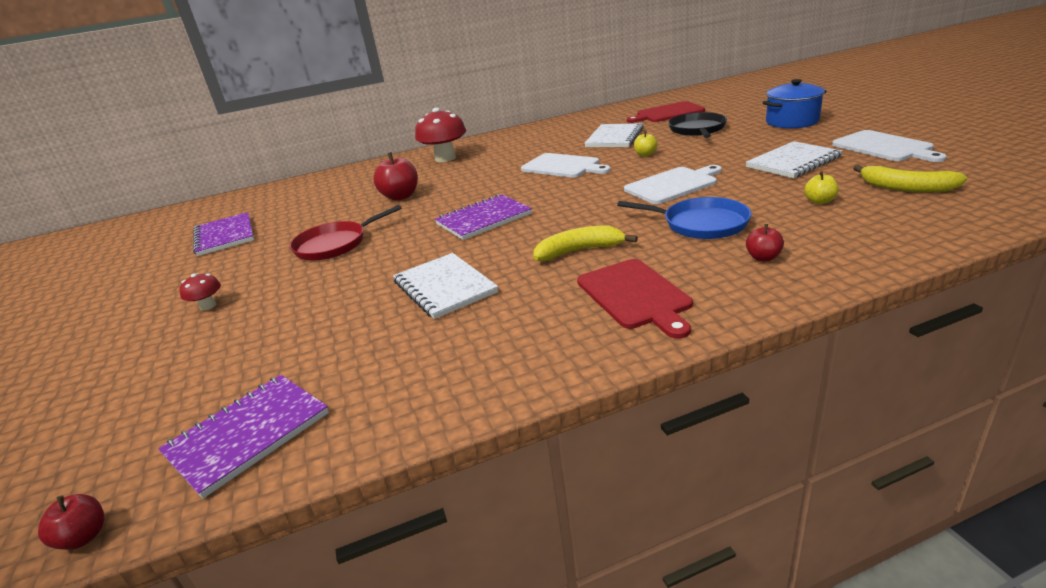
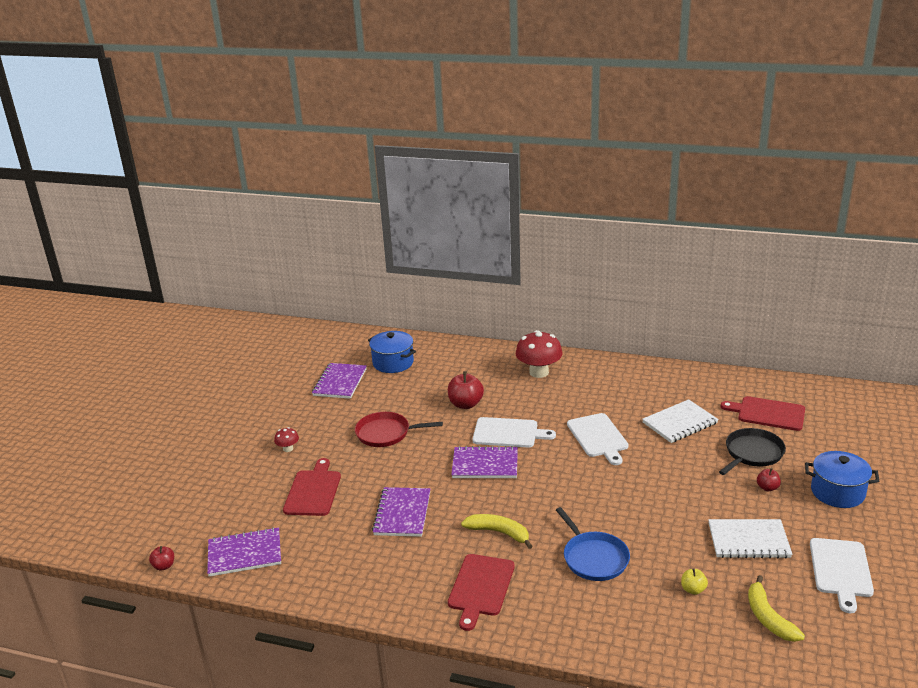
camera: 35 degrees right, 0 degrees up
(278, 203) = (393, 363): none -> blue pot
(292, 323) = (313, 491): none -> red cutting board
(444, 287) = (402, 513): white notebook -> purple notebook
(645, 154) = (669, 461): yellow apple -> none
(673, 185) = (634, 509): white cutting board -> white cutting board (508, 433)
(763, 258) = (582, 609): red apple -> red apple (767, 488)

